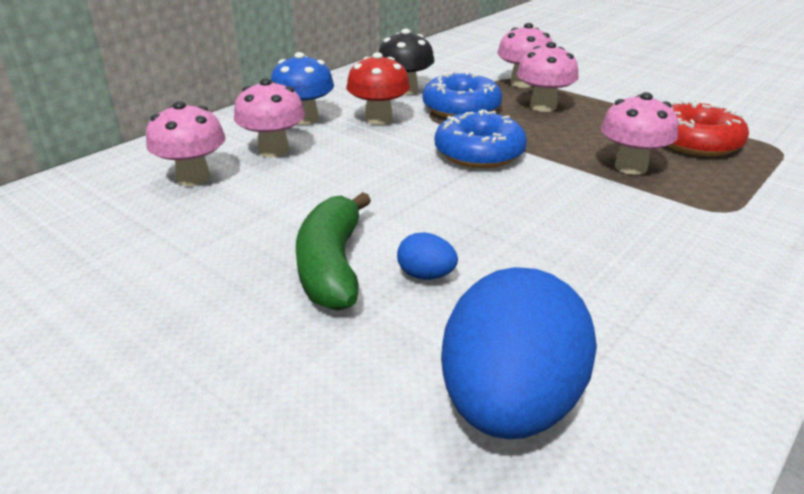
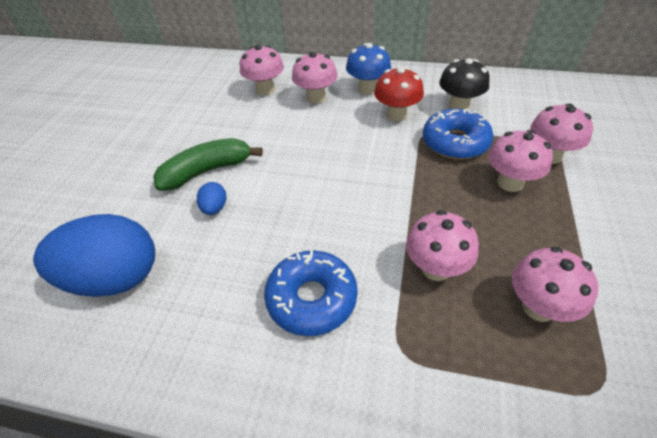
camera: 65 degrees right, 15 degrees up
(479, 153) = (385, 177): blue donut -> blue donut (312, 299)
(696, 142) = (538, 307): red donut -> pink mushroom

